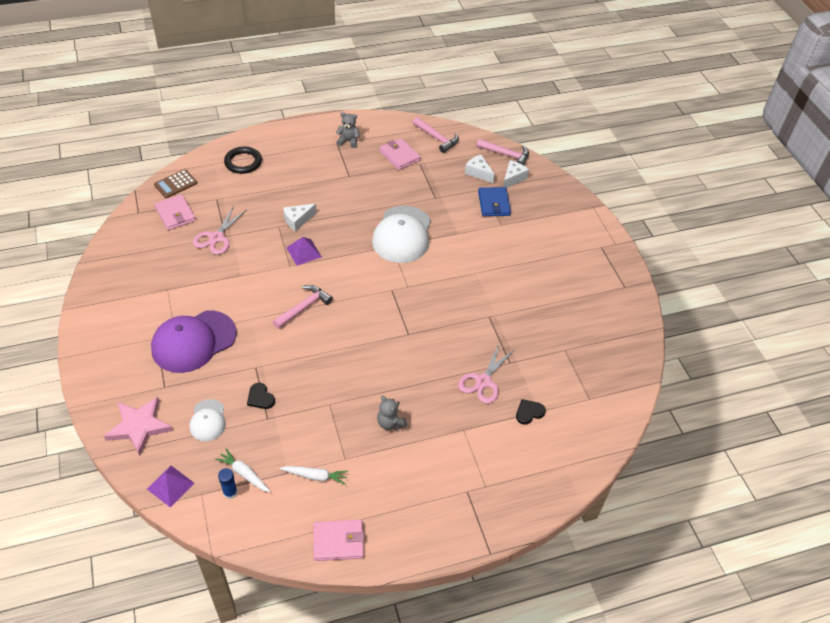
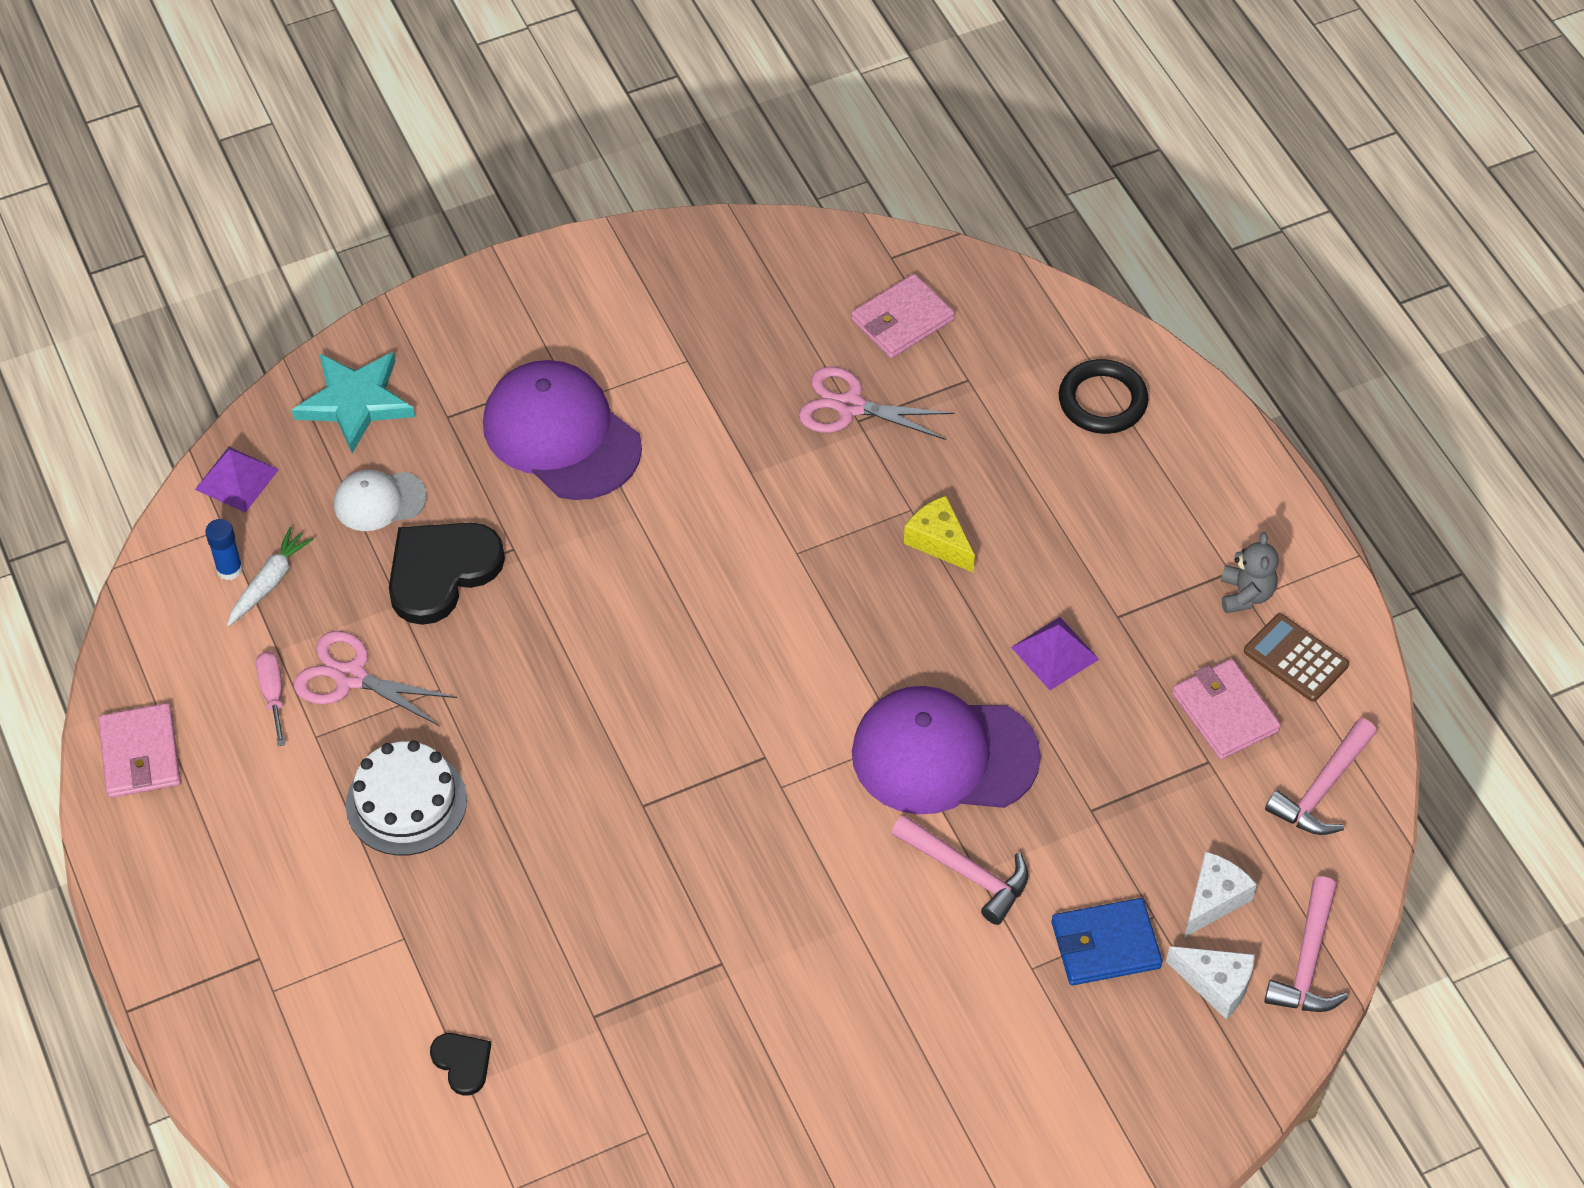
camera: 85 degrees right, 5 degrees up
(139, 426) = (355, 402): pink star -> turquoise star
(175, 184) = (995, 297): brown calculator -> brown calculator (1295, 658)
(260, 397) = (441, 572): black heart -> black heart, size x2.04
(297, 220) = (939, 541): white cheese -> yellow cheese
(304, 252) = (843, 571): purple pyramid -> purple pyramid (1054, 653)
(304, 307) = (682, 601): pink hammer -> pink hammer (966, 873)
(315, 476) = (273, 694): white carrot -> pink screwdriver
(390, 423) = (406, 802): grey teddy bear -> white cake
(399, 156) = (1225, 712): pink wallet -> pink wallet turned 75 degrees counterclockwise
(402, 235) = (944, 755): white cap -> purple cap
(483, 381) = (534, 966): pink scissors -> pink scissors (351, 677)

